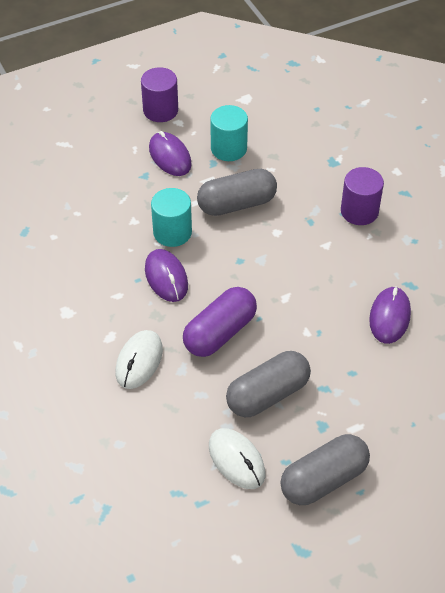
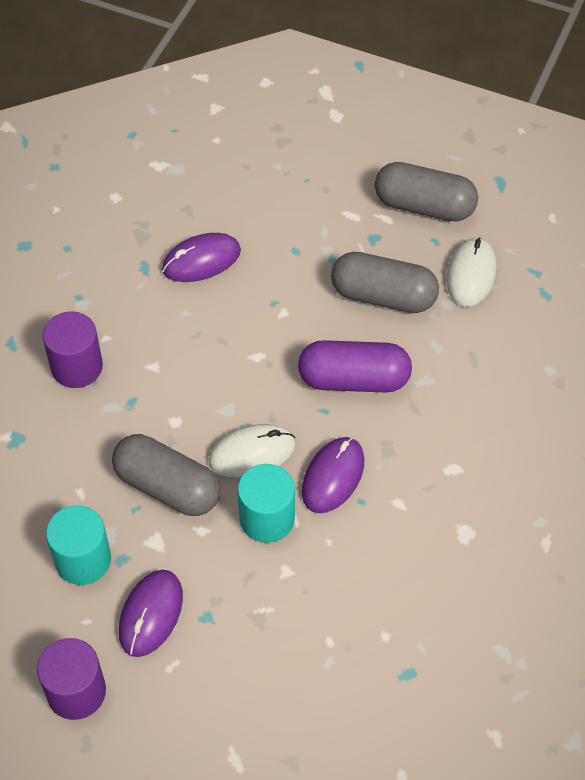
camera: 130 degrees left, 5 degrees up
(139, 361) = (453, 421): white mouse -> white mouse (252, 453)

